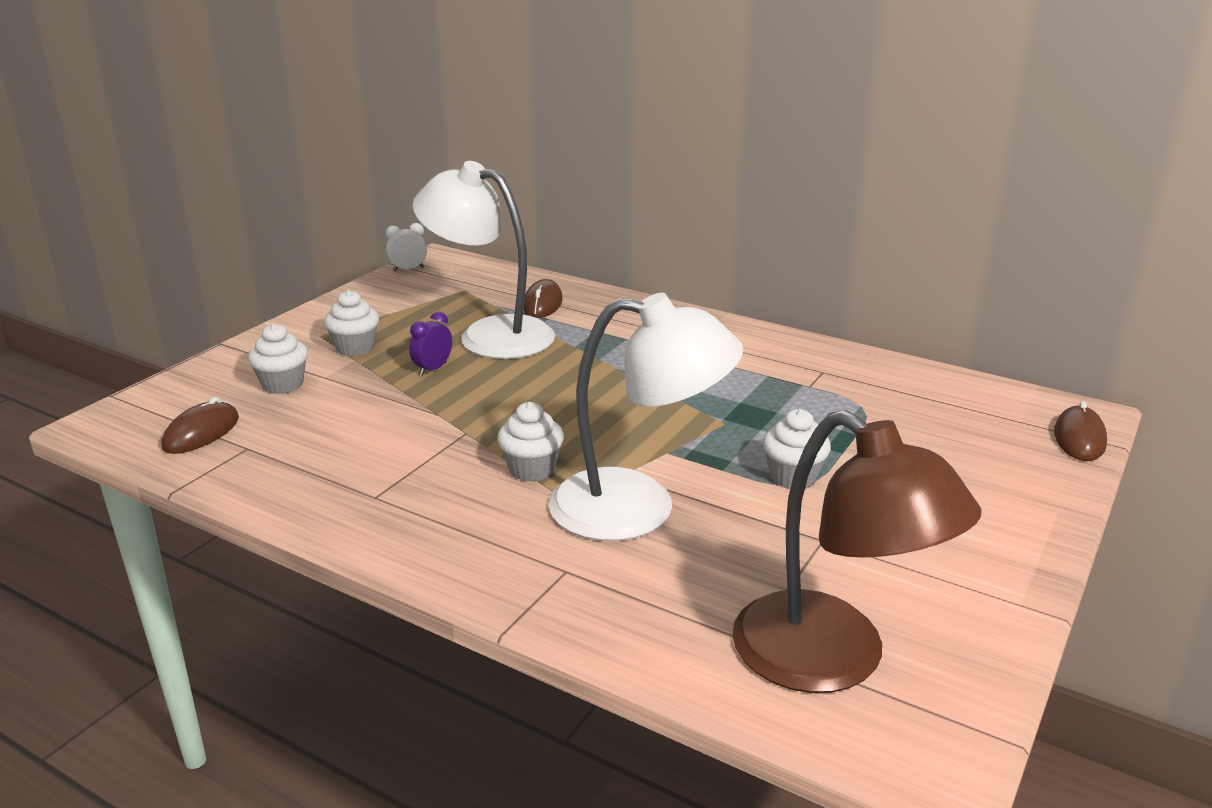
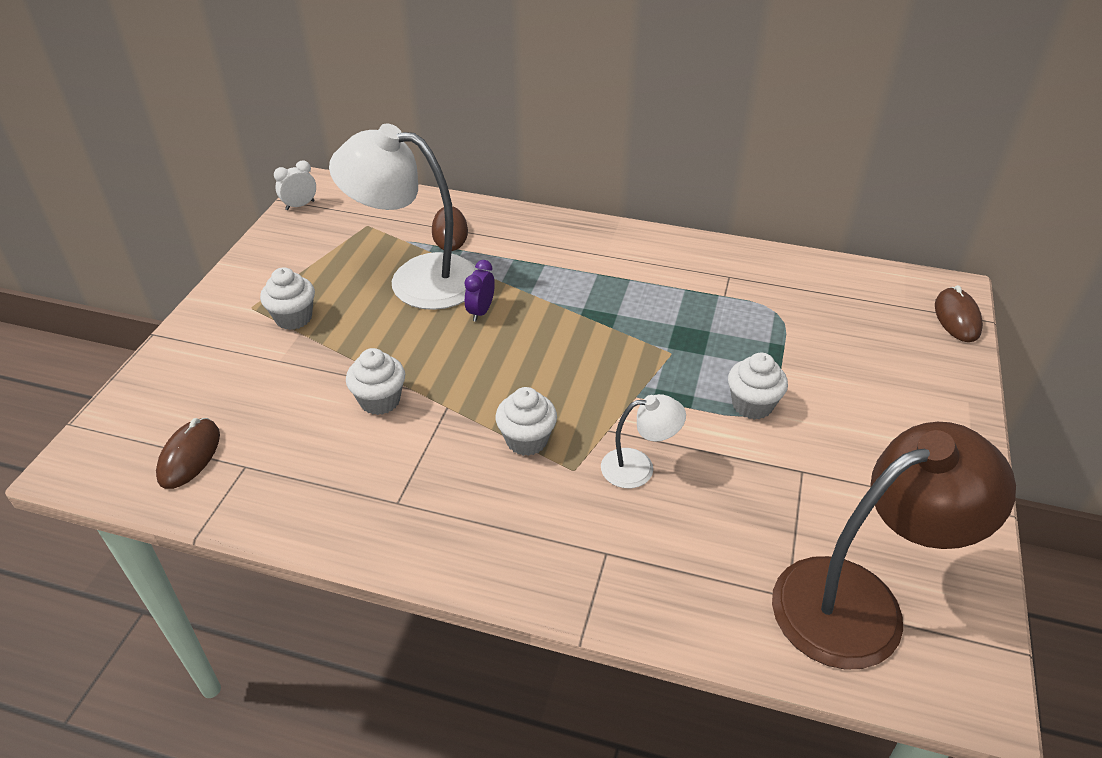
camera: 15 degrees left, 15 degrees up
(283, 384) = (243, 378): white cupcake -> white cupcake (380, 400)
(433, 369) = (381, 332): purple clock -> purple clock (481, 311)
(638, 508) = (638, 467): white lamp -> white lamp, size x0.47
(832, 660) = (860, 601): brown lamp -> brown lamp turned 60 degrees counterclockwise

